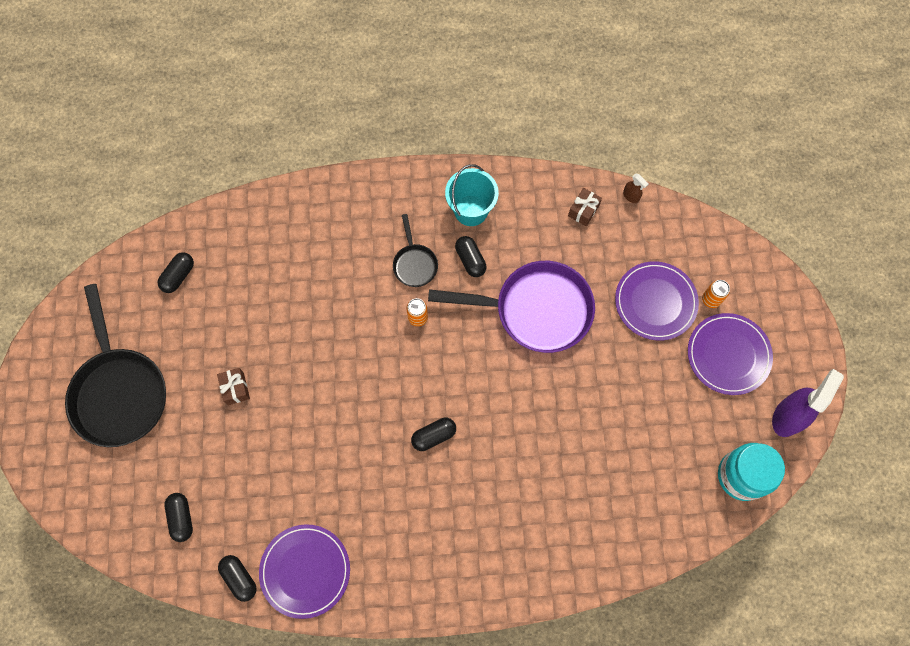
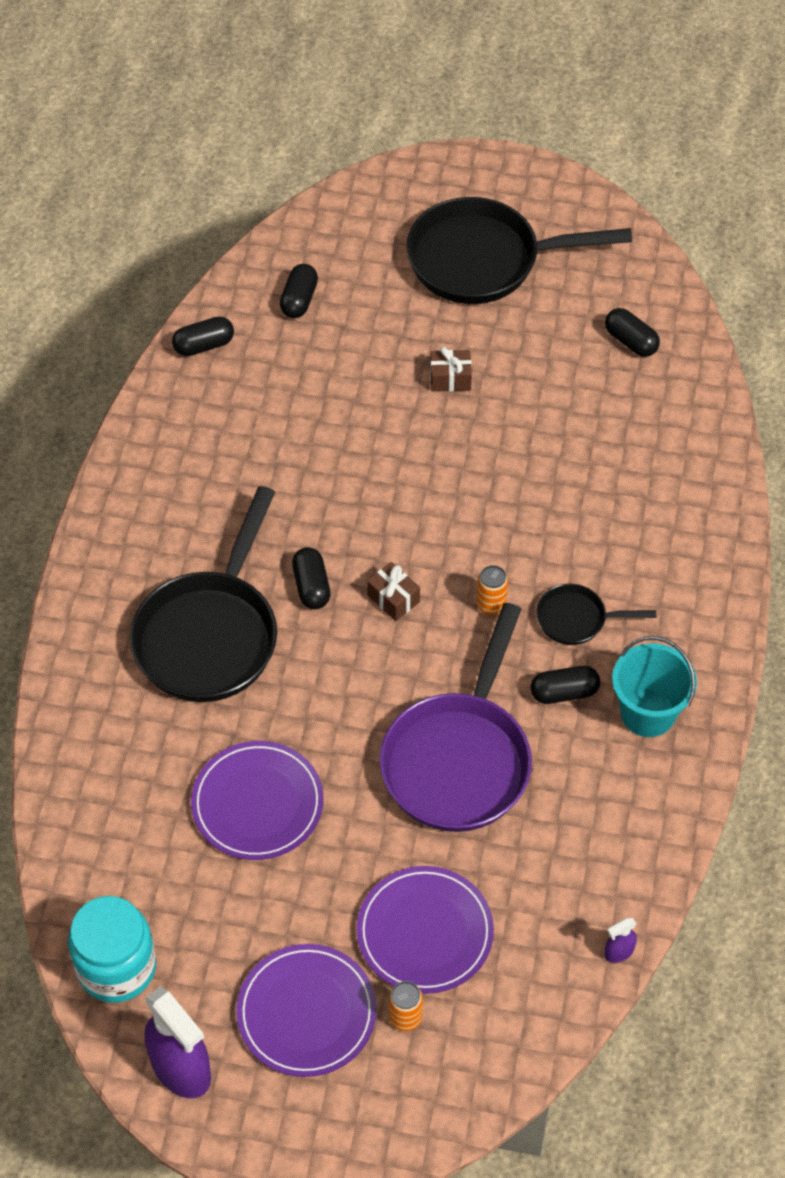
camera: 105 degrees right, 15 degrees down
(181, 518) = (299, 300): black capsule -> black capsule turned 75 degrees counterclockwise
(305, 571) = (187, 412): purple plate -> purple plate (257, 803)
(490, 493) = (210, 635): none -> black pan
(583, 210) = (609, 872): brown gift -> brown gift (393, 598)
(631, 196) = (618, 952): brown spray bottle -> purple spray bottle

